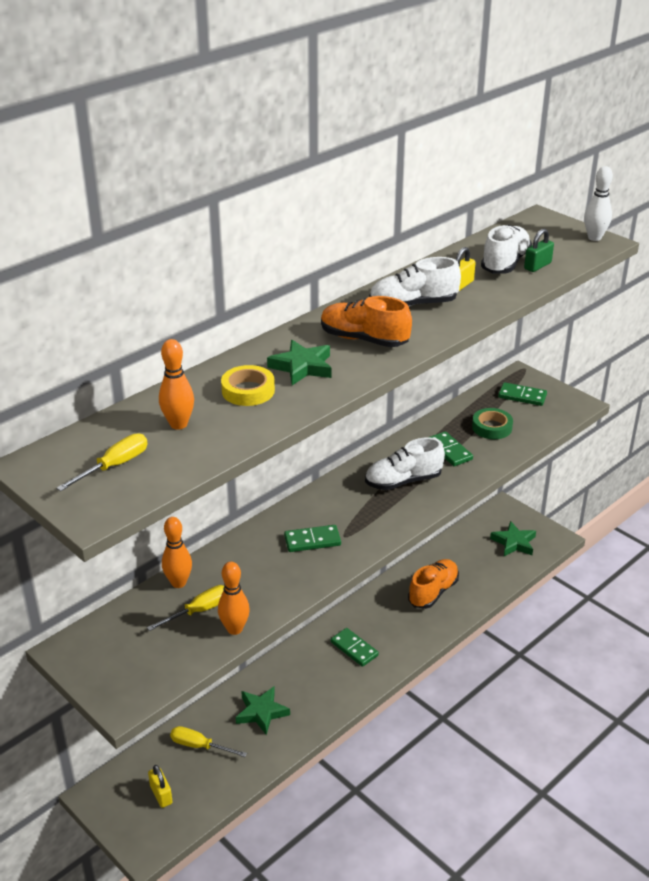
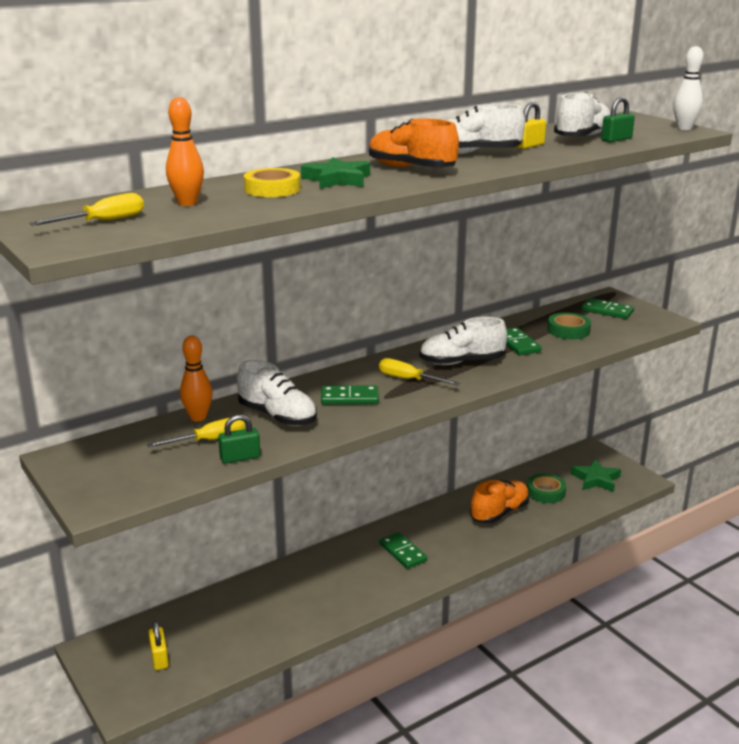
camera: 10 degrees right, 10 degrees down
(199, 746) = (214, 619): yellow screwdriver -> yellow screwdriver (409, 379)
(234, 629) = (240, 458): orange bowling pin -> green padlock
(252, 572) = (277, 416): none -> white shoe
(261, 712) = (289, 597): green star -> none
(471, 563) = (545, 492): none -> green tape

